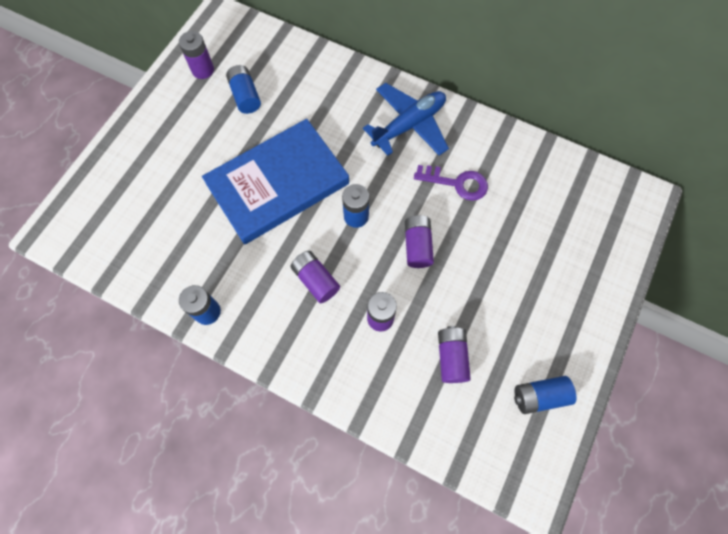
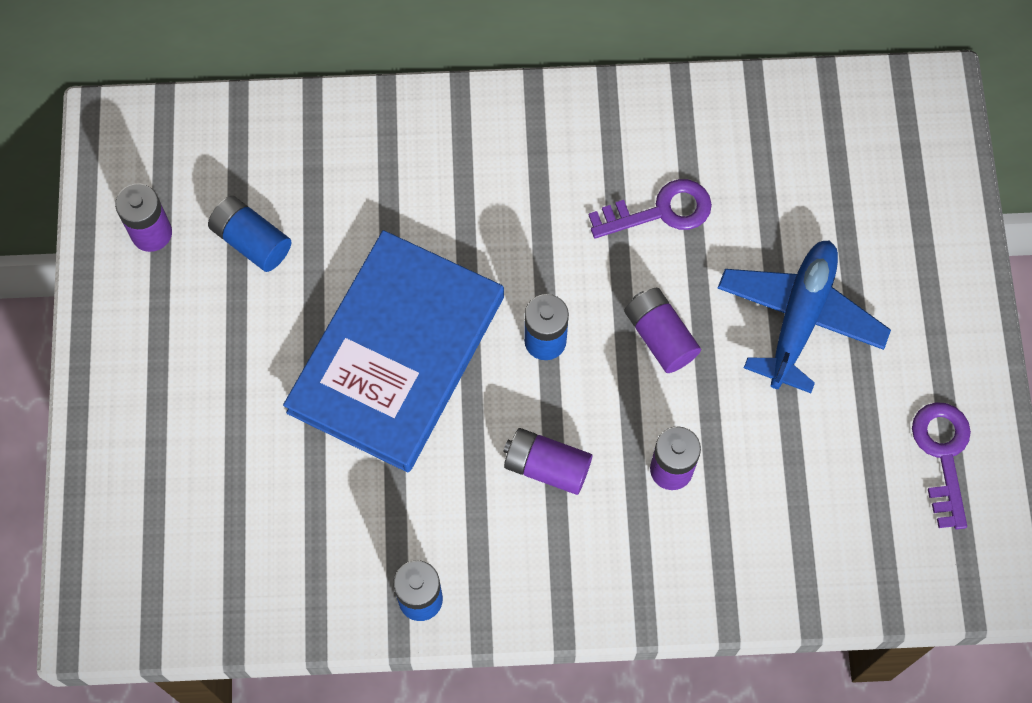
camera: 30 degrees left, 0 degrees up
(409, 125) = (536, 156): blue plane -> blue plane (799, 318)
(451, 357) = (799, 468): purple battery -> none
(539, 396) = (942, 455): blue battery -> purple key

